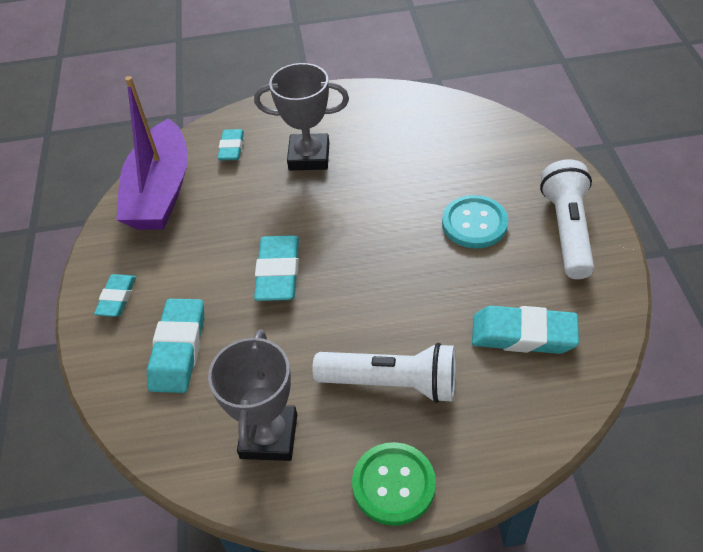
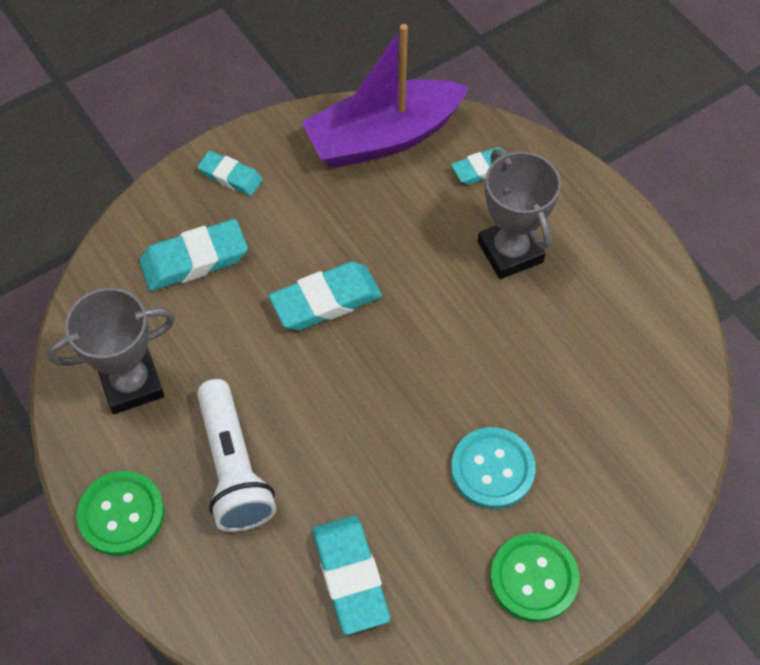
camera: 60 degrees right, 10 degrees up
(117, 298) = (230, 176): turquoise eraser -> turquoise eraser turned 45 degrees clockwise
(567, 230) = (533, 578): white flashlight -> green button

